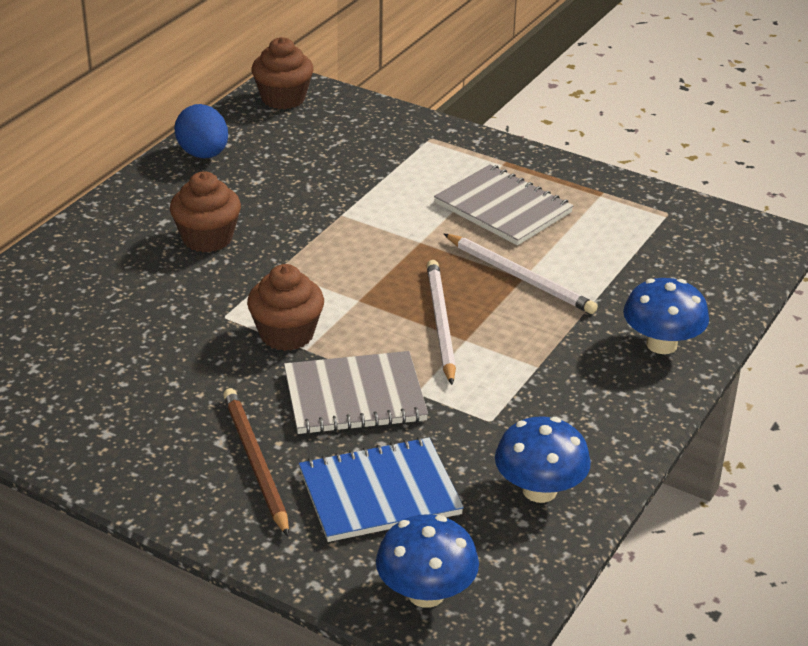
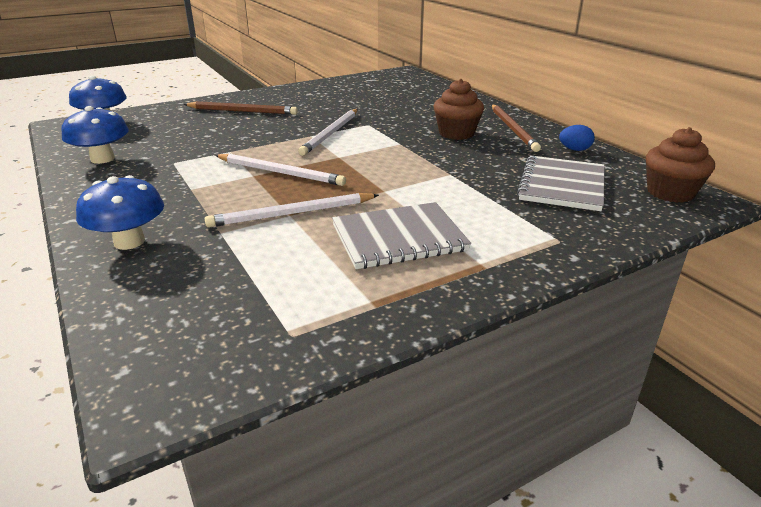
camera: 120 degrees right, 5 degrees down
(160, 202) = (513, 129): none -> brown pencil
(203, 154) = (574, 149): blue egg -> blue egg, size x0.61
(286, 334) = (331, 134): brown cupcake -> white pencil
(354, 396) = (253, 137): grey notebook -> grey notebook (562, 185)
(379, 493) = (176, 127): blue notebook -> none

